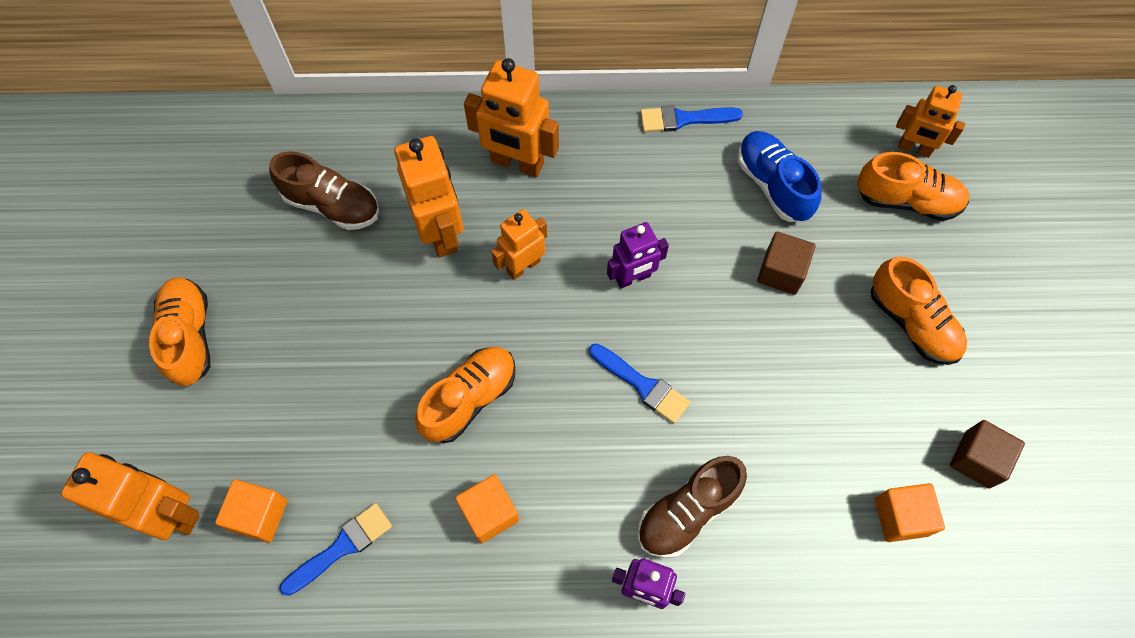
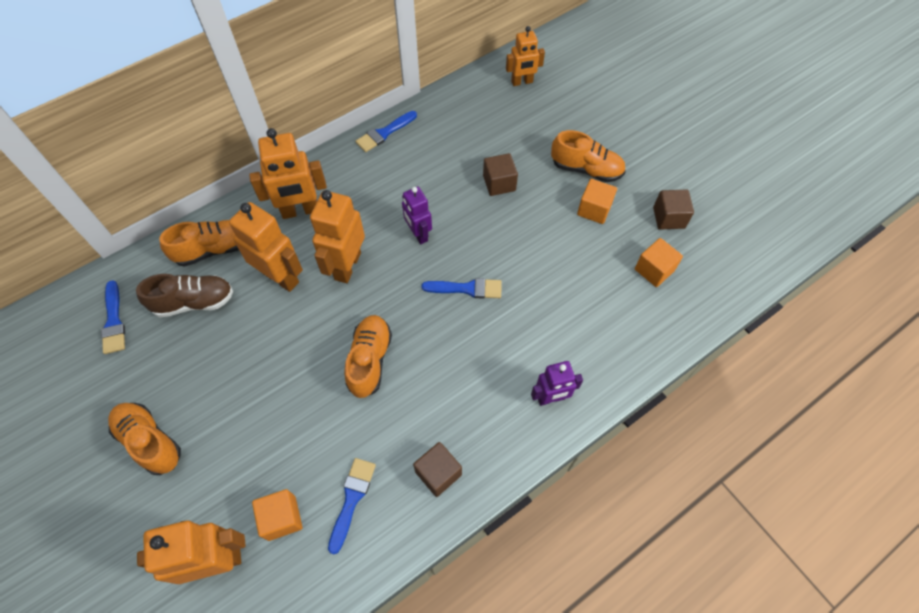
camera: 35 degrees left, 5 degrees down
(239, 175) = (114, 321): none -> blue brush
(452, 585) = (438, 473): none -> brown cube
(489, 513) = (430, 417): orange cube -> orange cube (594, 209)
(523, 266) = (347, 266): orange robot -> orange robot, size x1.57
(633, 278) = (418, 234): purple robot -> purple robot turned 120 degrees clockwise
(687, 512) = (543, 340): brown shoe -> none
(773, 185) = (460, 140): blue shoe -> none
(907, 200) = (537, 110): orange shoe -> orange shoe (213, 249)

